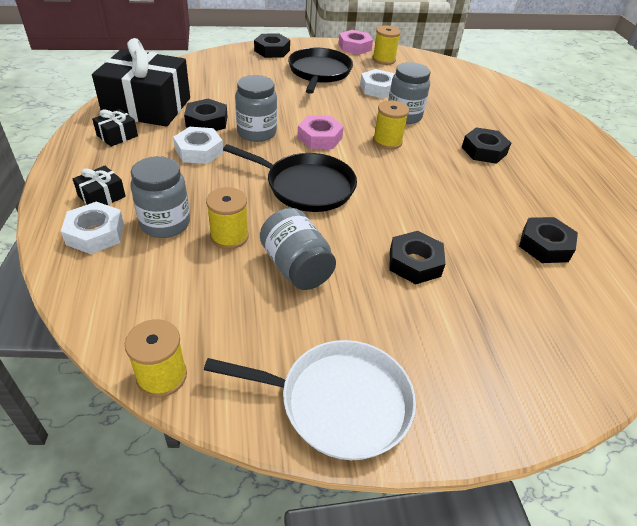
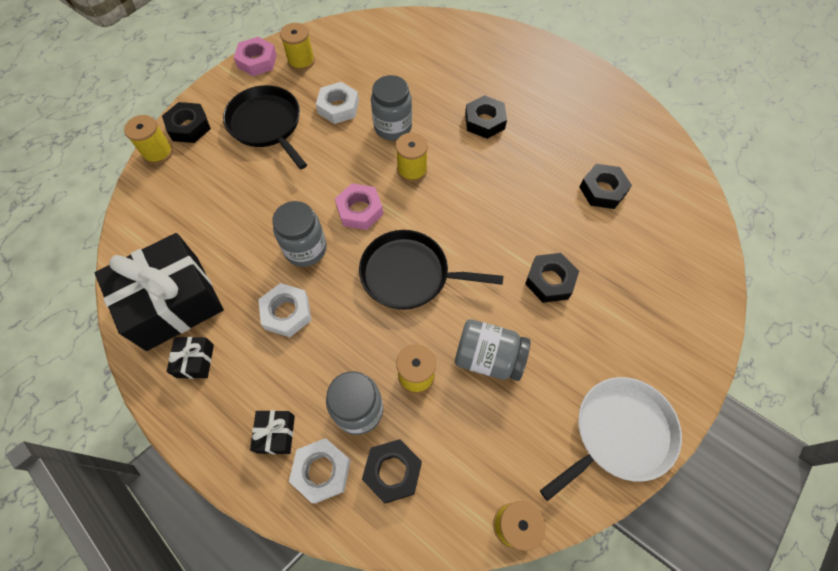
camera: 40 degrees left, 20 degrees up
(207, 121) = (249, 273): black nut -> black nut (392, 471)
(239, 51) = (158, 152): none -> yellow spool
(306, 186) = (409, 274): black pan -> black pan turned 150 degrees counterclockwise

